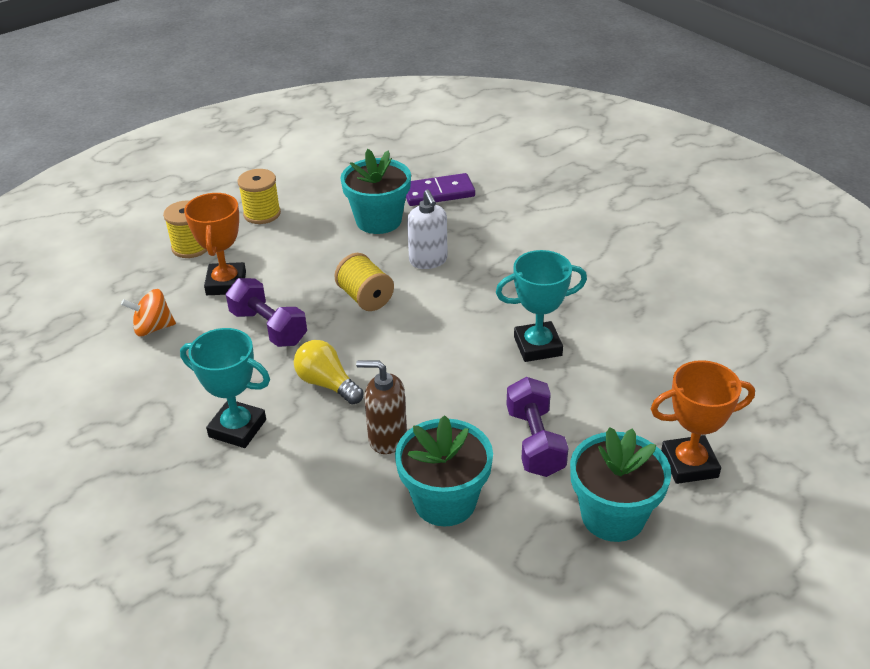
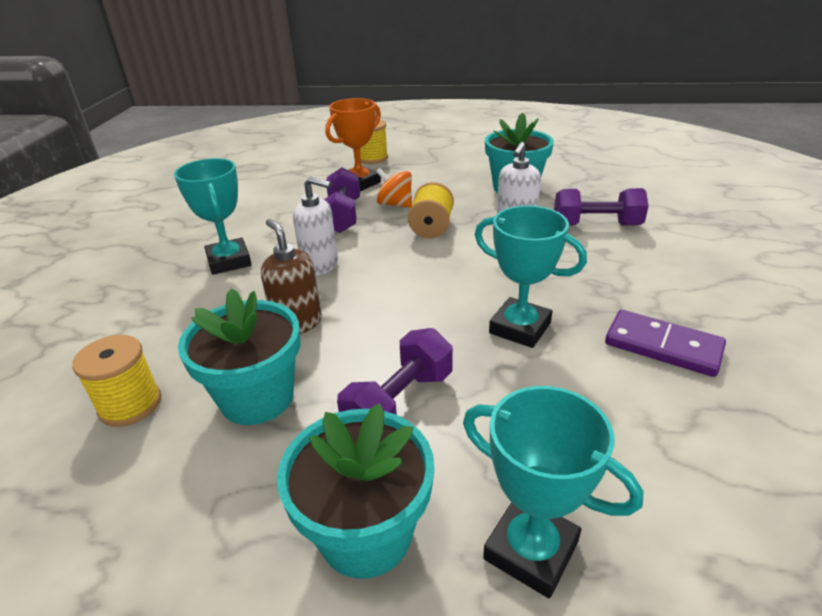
camera: 45 degrees right, 5 degrees down
(153, 328) = (284, 188): orange spinning top -> orange spinning top (395, 204)
(262, 214) = (441, 157): yellow spool -> yellow spool (130, 404)
(327, 384) = (320, 265): yellow light bulb -> white soap dispenser
(438, 193) = (589, 188): purple domino -> purple domino (663, 346)
(485, 230) = (596, 225): none -> purple dumbbell
(689, 464) = (531, 550): orange trophy -> turquoise trophy

